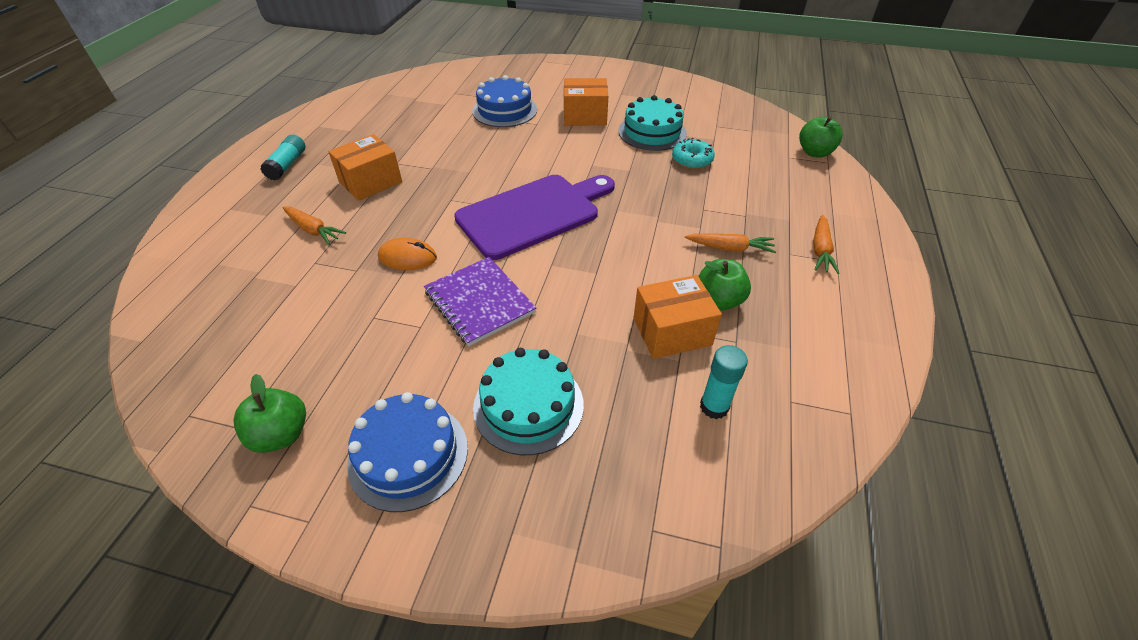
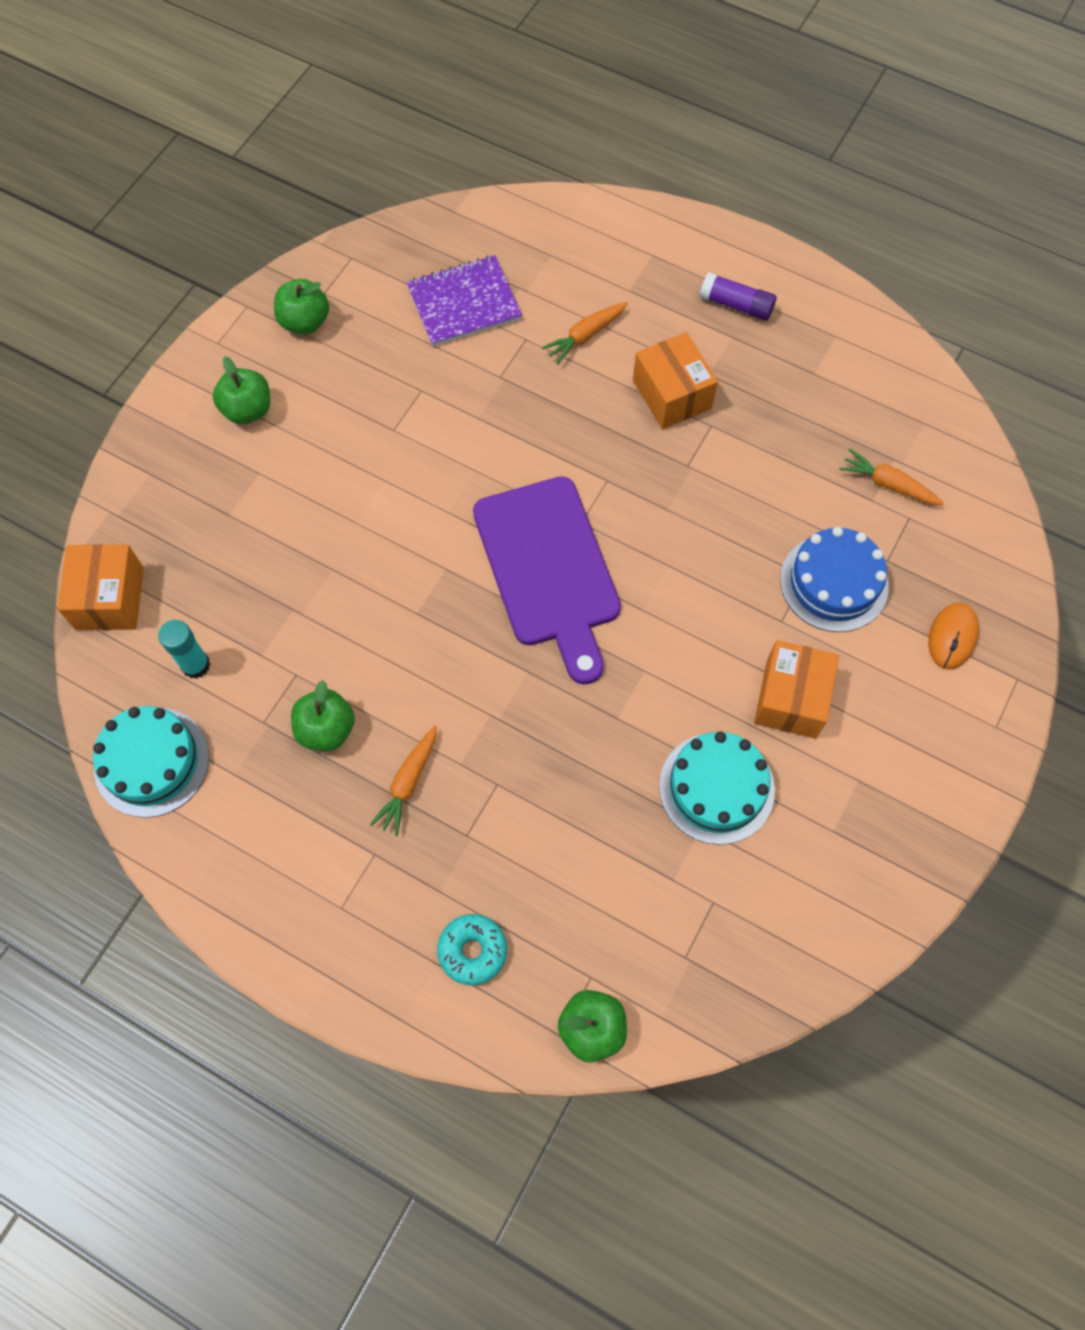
camera: 105 degrees right, 20 degrees up
(287, 165) = (736, 305): turquoise glue stick -> purple glue stick
(408, 257) = (505, 426): orange mouse -> orange mouse (952, 637)
(408, 455) = (248, 410): blue cake -> green apple
(479, 302) = (409, 486): purple notebook -> purple notebook (464, 303)
(528, 405) = (261, 507): turquoise cake -> turquoise cake (152, 762)
(672, 331) = (300, 662): orange box -> orange box (110, 598)
(692, 160) = (620, 818): turquoise donut -> turquoise donut (473, 951)
(820, 250) = (367, 898): orange carrot -> orange carrot (888, 484)

